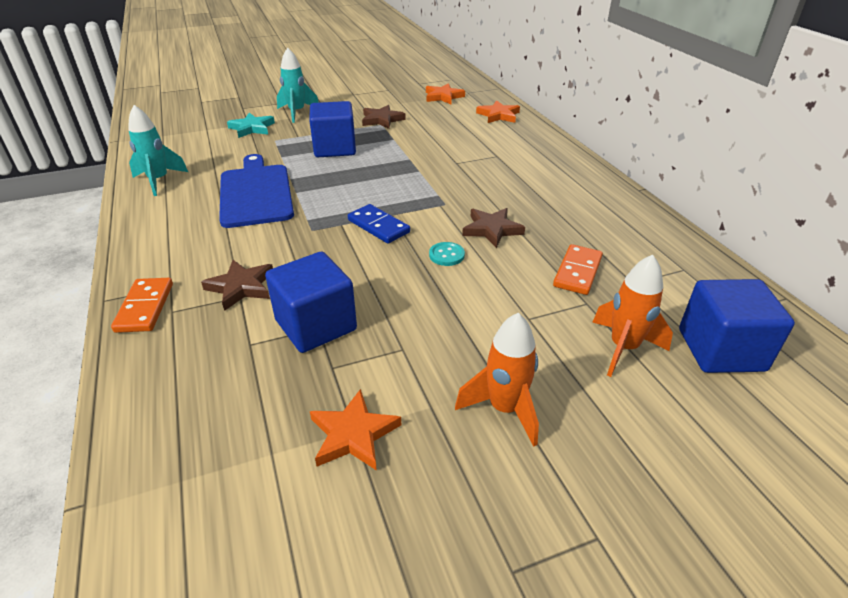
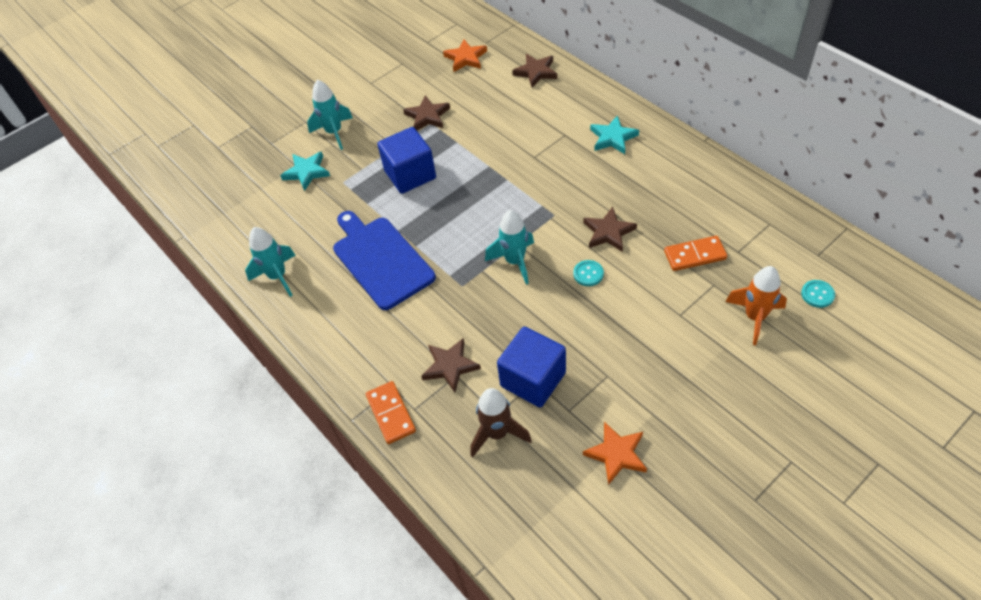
camera: 15 degrees left, 15 degrees up
(233, 362) = (497, 433): none -> brown rocket
(378, 226) = (515, 261): blue domino -> turquoise rocket
(498, 115) = (536, 72): orange star -> brown star
(504, 409) = (700, 397): orange rocket -> none
(543, 167) = (613, 138): none -> turquoise star
(577, 272) = (695, 255): orange domino -> orange domino turned 75 degrees clockwise
(721, 350) = (817, 294): blue cube -> turquoise button

